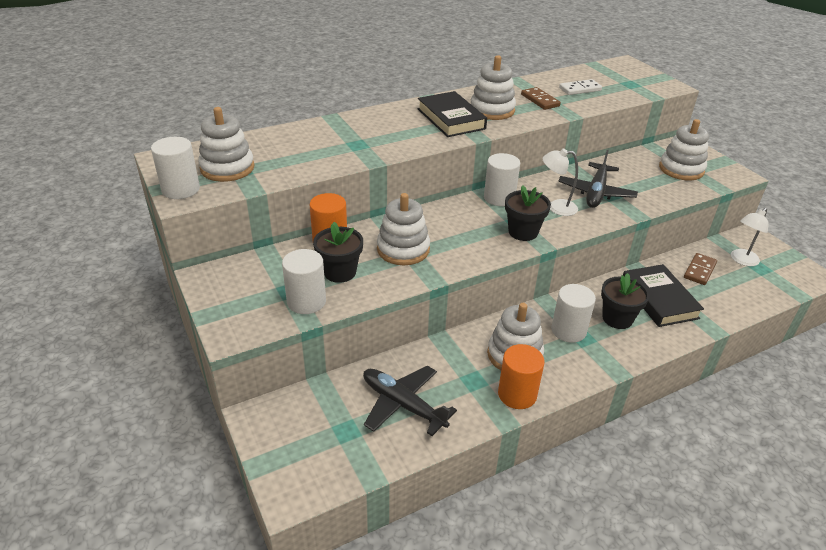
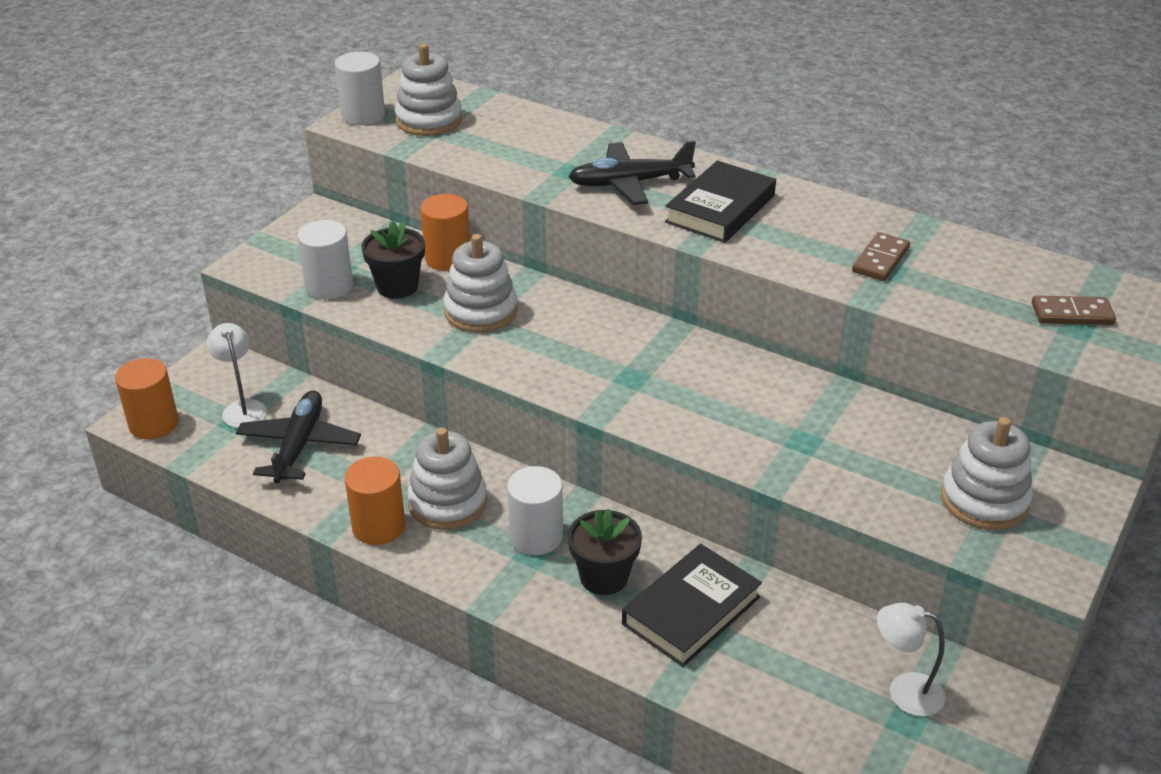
camera: 60 degrees right, 0 degrees up
(305, 483) = (154, 424): none -> orange cylinder
(492, 110) = (791, 231): white stacking toy -> none
(499, 198) = (677, 344): white cylinder -> none
(523, 232) = (612, 389): black flower pot -> none
(556, 207) = (708, 400): white lamp -> white lamp (242, 408)
(580, 89) = (976, 284): white domino -> none
(596, 193) = (793, 426): black plane -> black plane (629, 183)
(699, 270) = (817, 643): brown domino -> brown domino (1072, 314)

